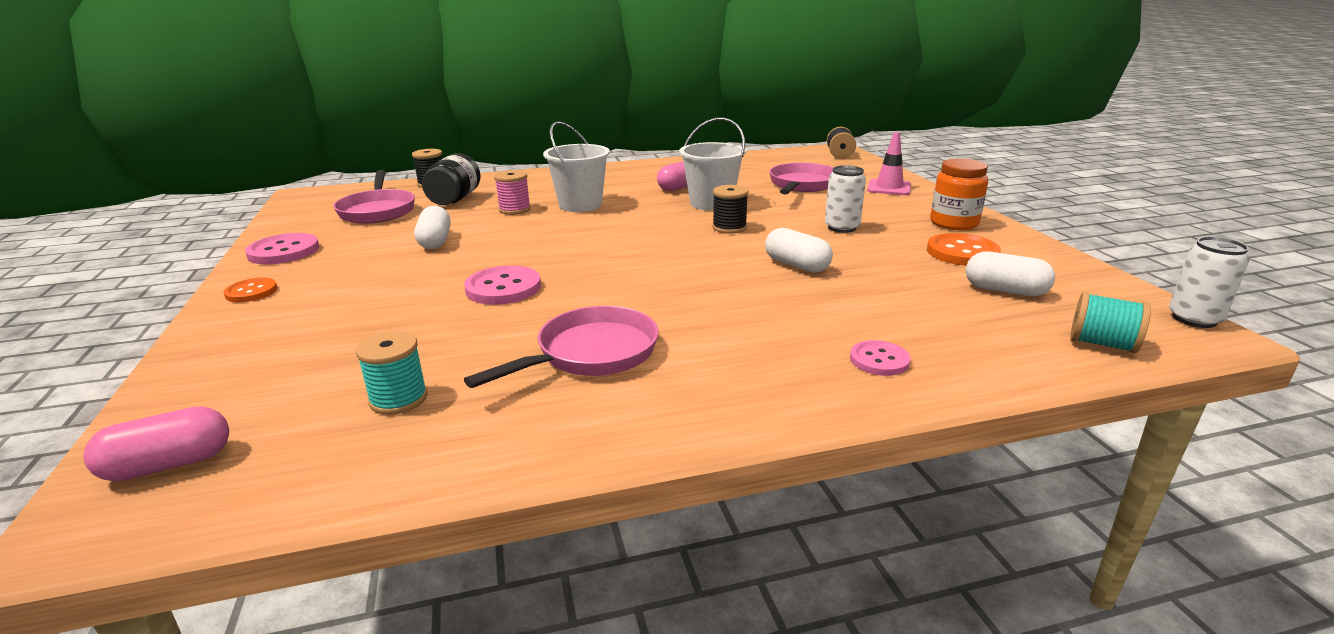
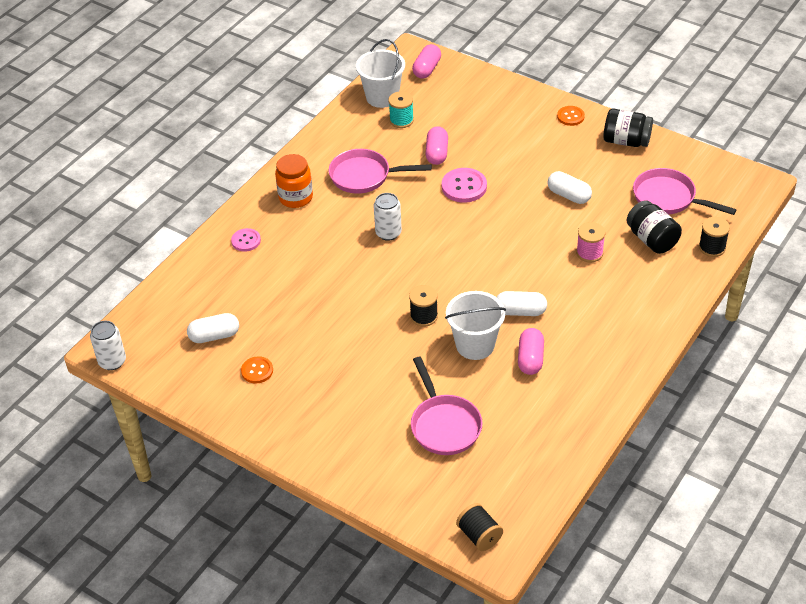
camera: 140 degrees right, 20 degrees up
(283, 251) = (626, 141): pink button -> black jar
(455, 332) = (437, 153): none -> pink capsule
(580, 205) = (559, 286): white bucket -> white bucket (382, 97)
(591, 354) = (364, 176): pink pan -> pink pan turned 90 degrees clockwise
(796, 265) = (341, 295): white capsule -> white capsule (520, 311)
(842, 227) = (353, 361): white can -> white can (388, 233)
(889, 188) = (371, 464): pink traffic cone -> none
(954, 223) = (283, 417): orange jar -> orange jar (295, 197)
(962, 252) = (257, 371): orange button -> orange button, size x0.63
(1102, 344) = (154, 310): turquoise spool -> none

